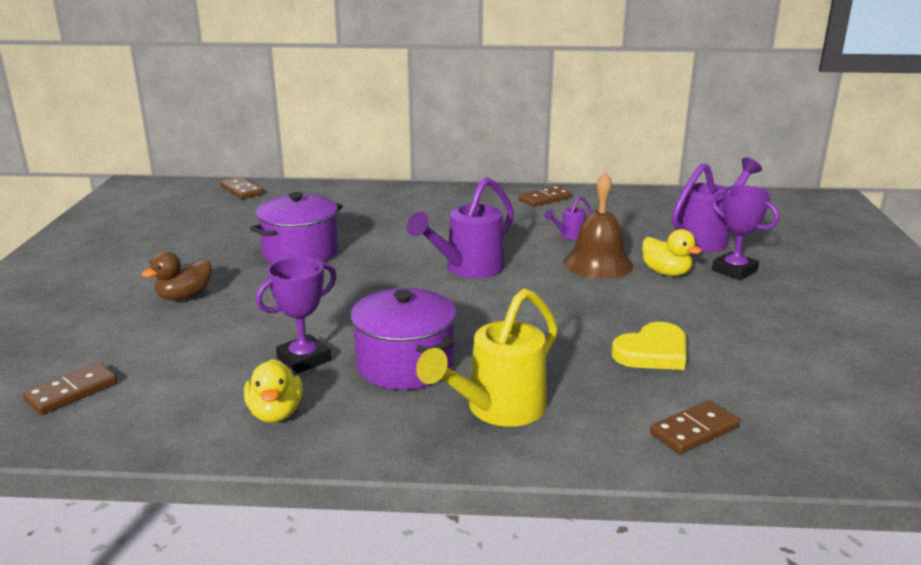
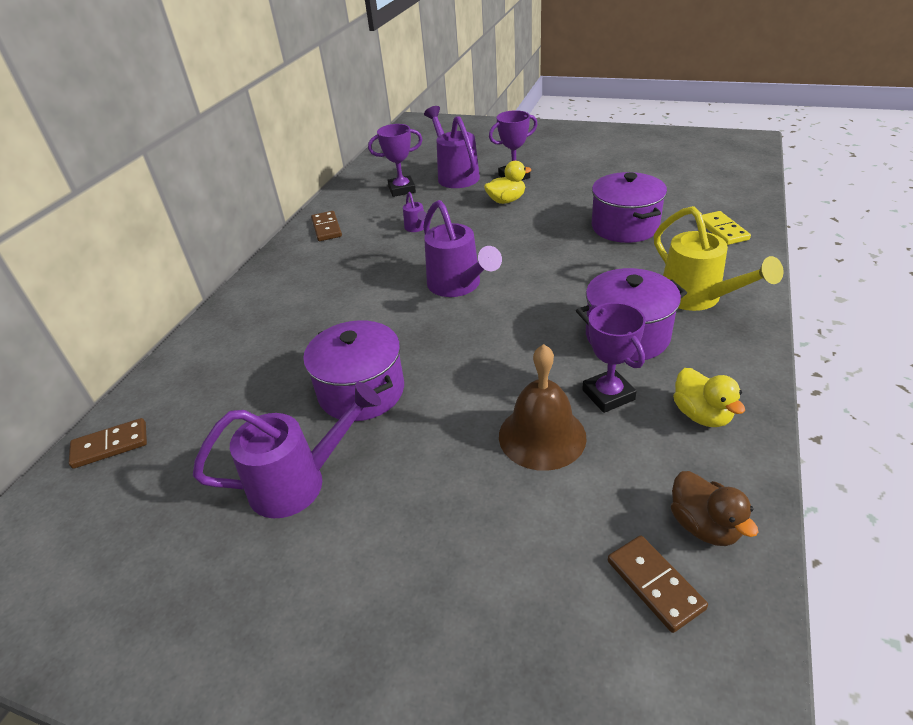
camera: 70 degrees left, 15 degrees up
(184, 297) = (440, 492): brown duck -> brown duck (704, 526)
(201, 249) = (299, 482): none -> purple watering can
(275, 413) = (701, 415): yellow duck -> yellow duck turned 60 degrees clockwise
(598, 263) = (478, 224): brown bell -> brown bell (542, 436)
(648, 217) = (402, 189): none -> purple trophy
(652, 352) = (625, 226): yellow heart -> purple pot
(694, 430) = (722, 230): brown domino -> yellow domino

